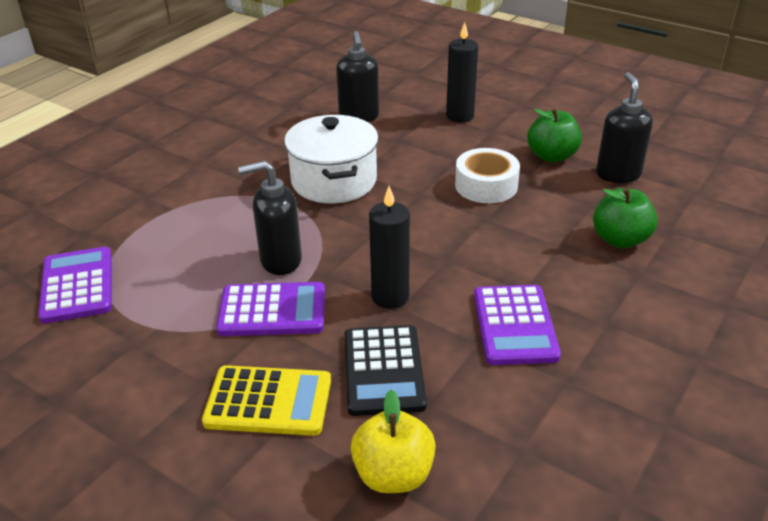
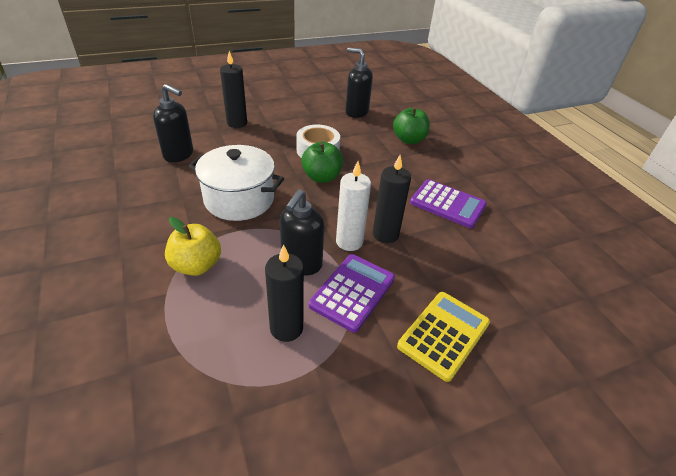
camera: 60 degrees left, 5 degrees up
(77, 285) = (205, 403): purple calculator -> none
(188, 290) = (286, 328): none -> black candle
(348, 276) = (349, 242): none -> white candle
(384, 370) = (450, 269): black calculator -> none
(393, 474) = (537, 306): yellow apple -> yellow apple (196, 265)
(551, 156) = (317, 119): green apple -> green apple (321, 177)

